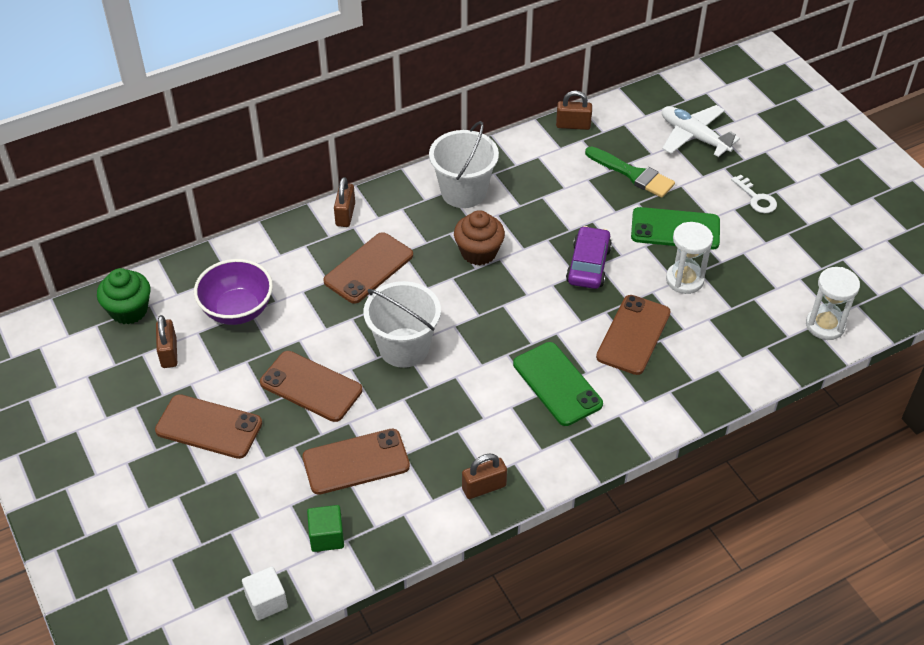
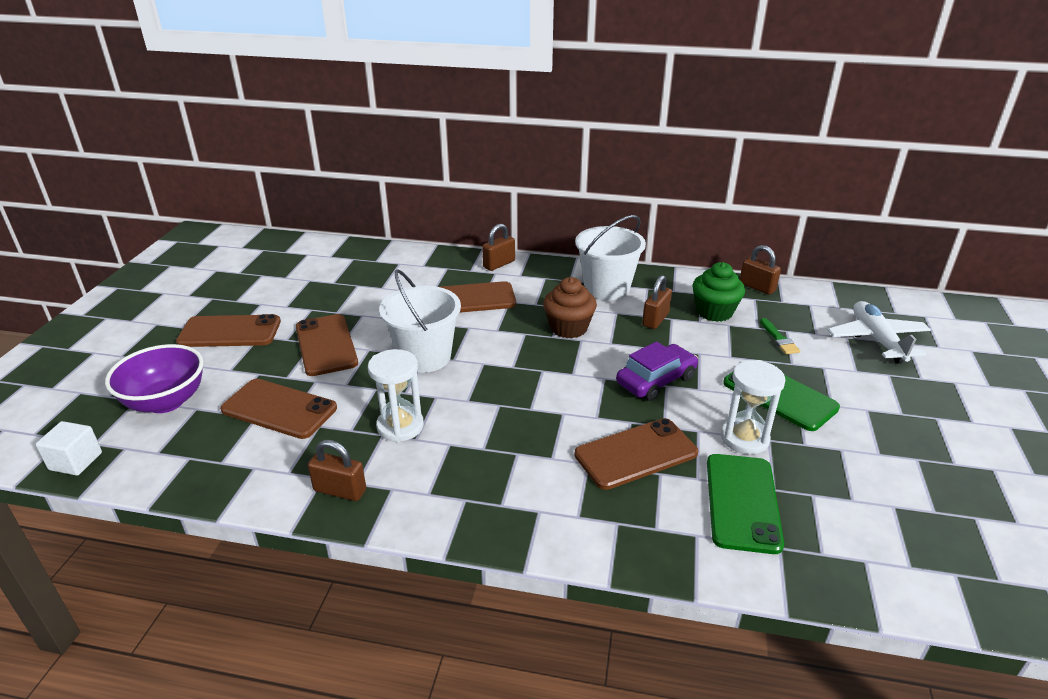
camera: 40 degrees right, 15 degrees down
(129, 310) = (291, 251): green cupcake -> green cupcake (714, 312)
(169, 353) = (276, 282): brown padlock -> brown padlock (655, 319)
(209, 427) = (230, 332): brown phone -> brown phone turned 60 degrees counterclockwise
(237, 310) = (350, 280): purple bowl -> purple bowl (166, 402)
(327, 537) = (181, 445): green cube -> none
(557, 384) = (512, 451): green phone -> green phone (742, 502)
(633, 174) = (779, 339): green brush -> green brush, size x0.57
(756, 198) = (904, 413): white key -> none
(825, 325) = (885, 570): white hourglass -> white hourglass (400, 426)

